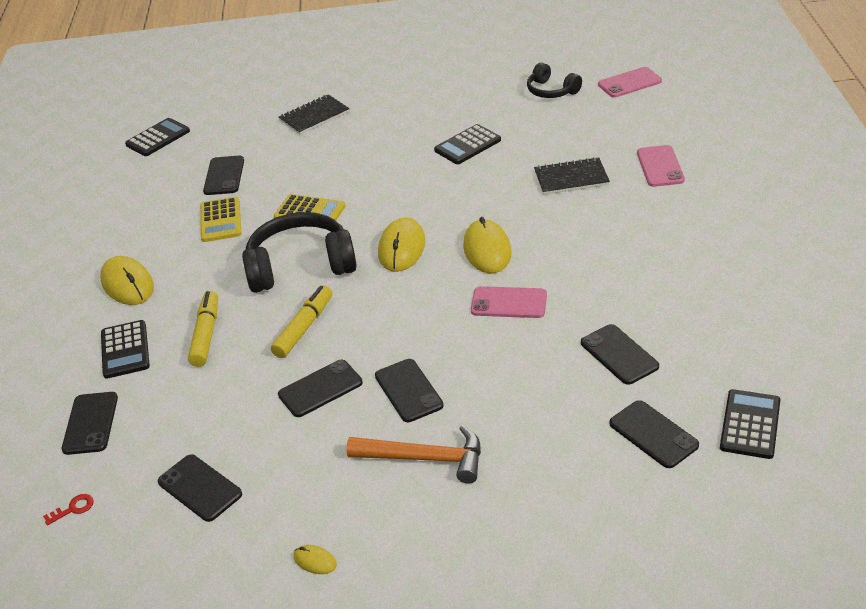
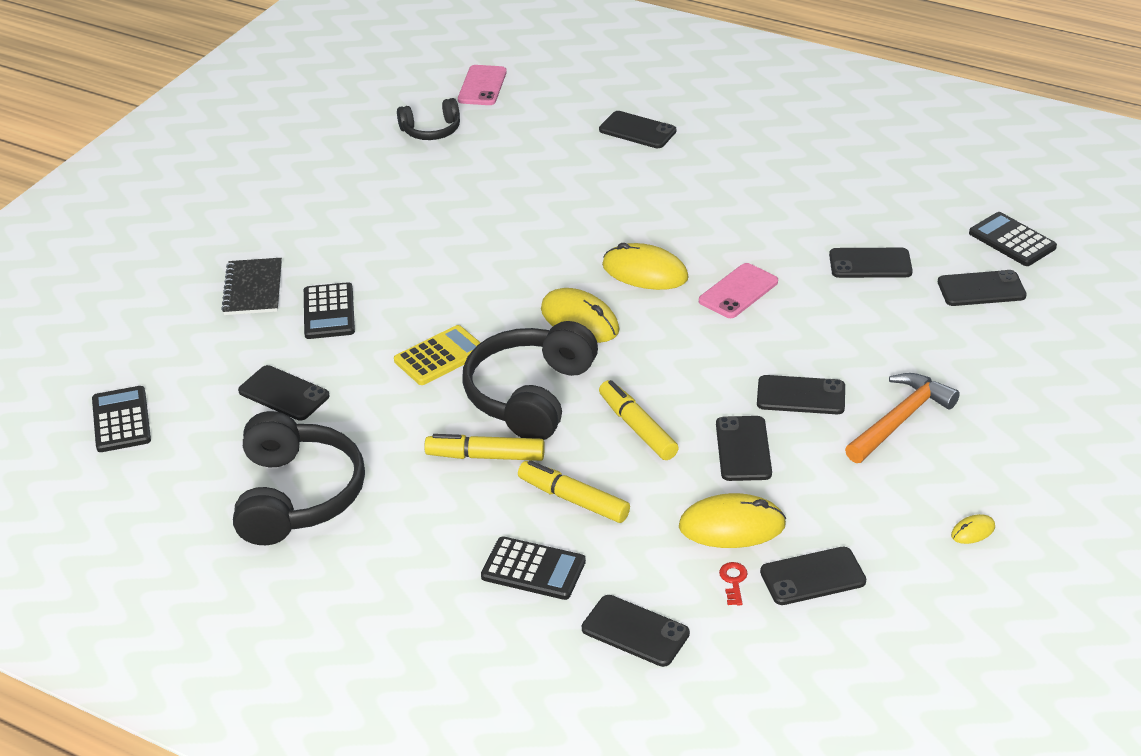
camera: 60 degrees left, 0 degrees up
(73, 508) = (762, 680): red key -> red key (733, 581)
(127, 284) = (409, 533): yellow mouse -> yellow mouse (732, 526)
(134, 227) = (297, 496): none -> black headphones
(221, 220) = (372, 424): yellow calculator -> none
(223, 278) = (485, 456): none -> yellow marker
(467, 145) = (456, 215): black calculator -> black calculator (329, 312)
(571, 178) = (593, 181): black notebook -> none
(660, 166) = (637, 130): pink phone -> black phone

